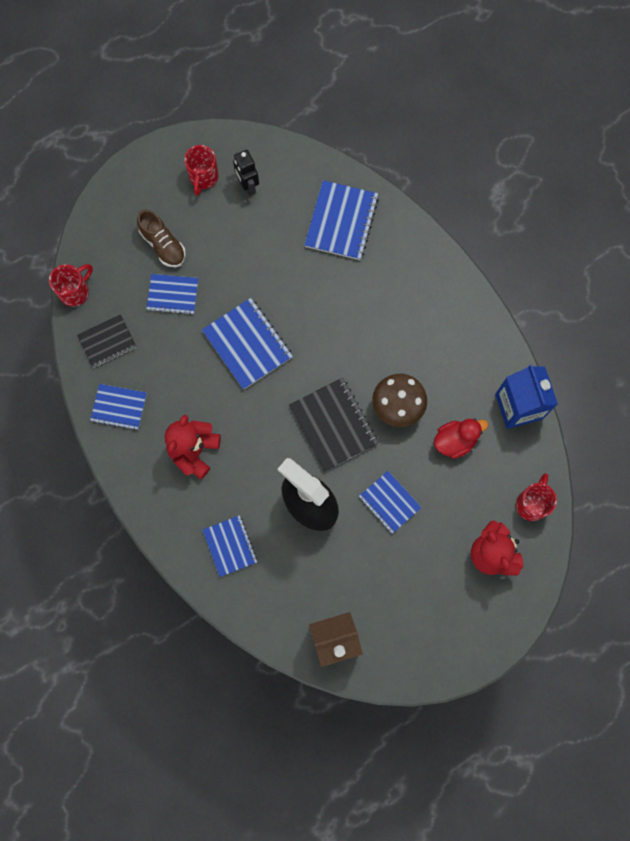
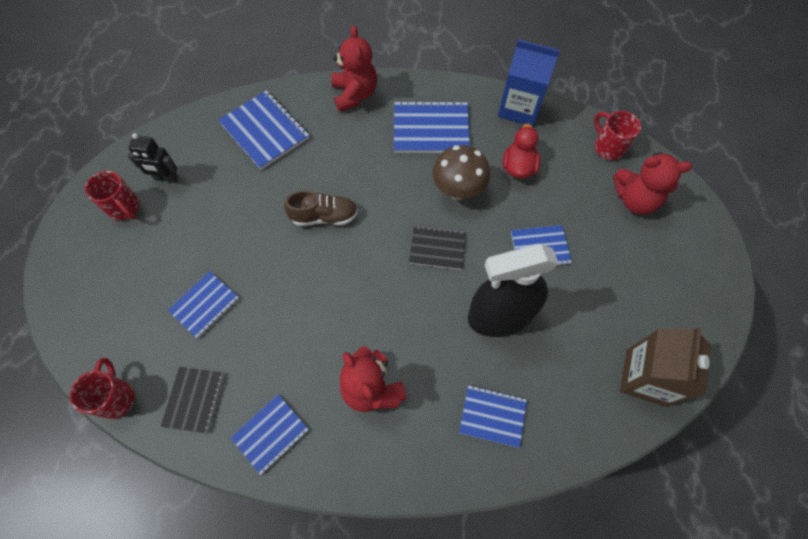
camera: 55 degrees left, 10 degrees down
(163, 245) = (151, 282): brown shoe -> brown shoe (324, 216)
(247, 344) = (307, 271): blue notebook -> blue notebook (431, 129)
(333, 425) = (437, 248): black notebook -> black notebook, size x0.64
(429, 263) = (355, 94): none -> red teddy bear

